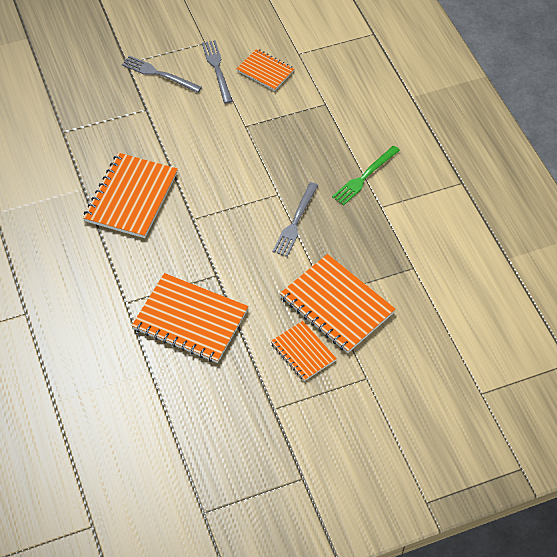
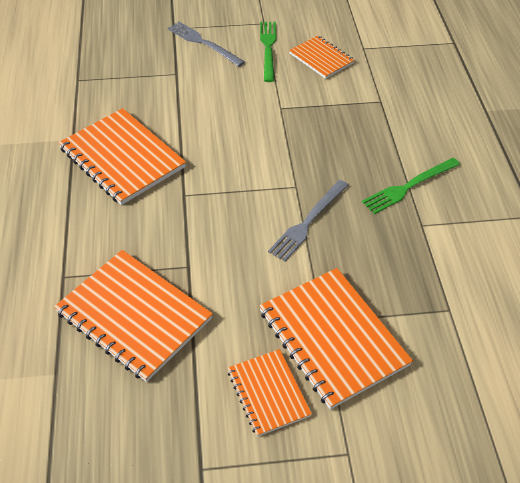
camera: 15 degrees right, 5 degrees down
(131, 197) = (122, 158): orange notebook -> orange notebook turned 75 degrees counterclockwise
(217, 69) = (268, 48): grey fork -> green fork

